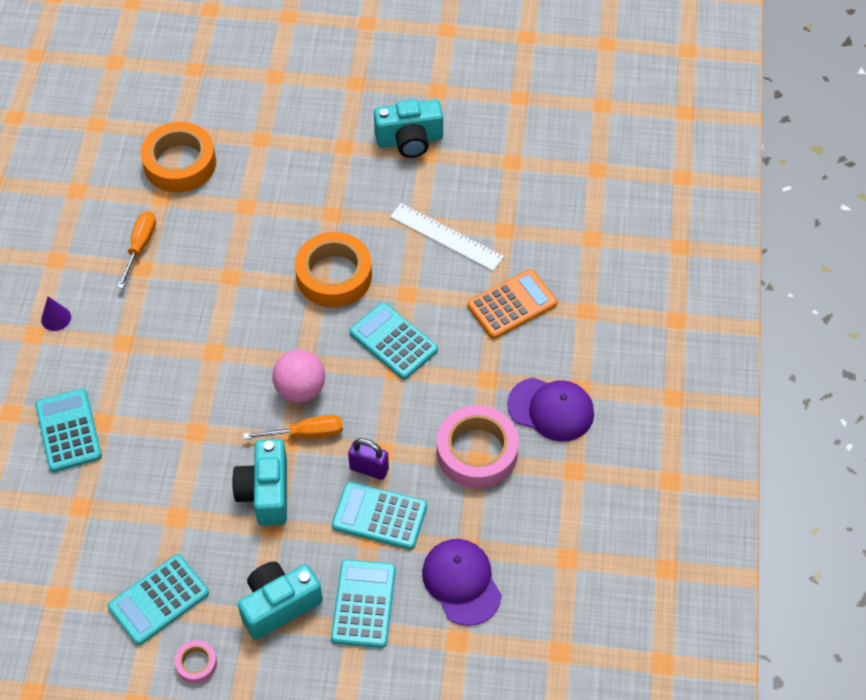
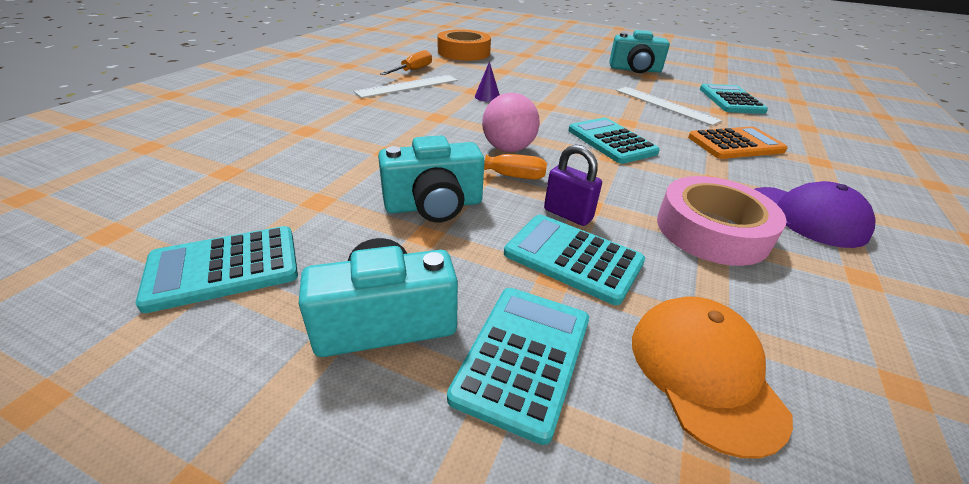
camera: 15 degrees right, 20 degrees down
(56, 318) = (322, 82): purple cone -> purple cone (487, 97)
(68, 430) = (271, 128): turquoise calculator -> turquoise calculator (731, 100)
(153, 292) = (408, 86): none -> white ruler
(196, 664) = (197, 366): pink tape -> none
(266, 492) = (434, 205): turquoise camera -> turquoise camera turned 120 degrees counterclockwise
(334, 275) = (562, 104): orange tape -> none
(461, 582) = (704, 373): purple cap -> orange cap

